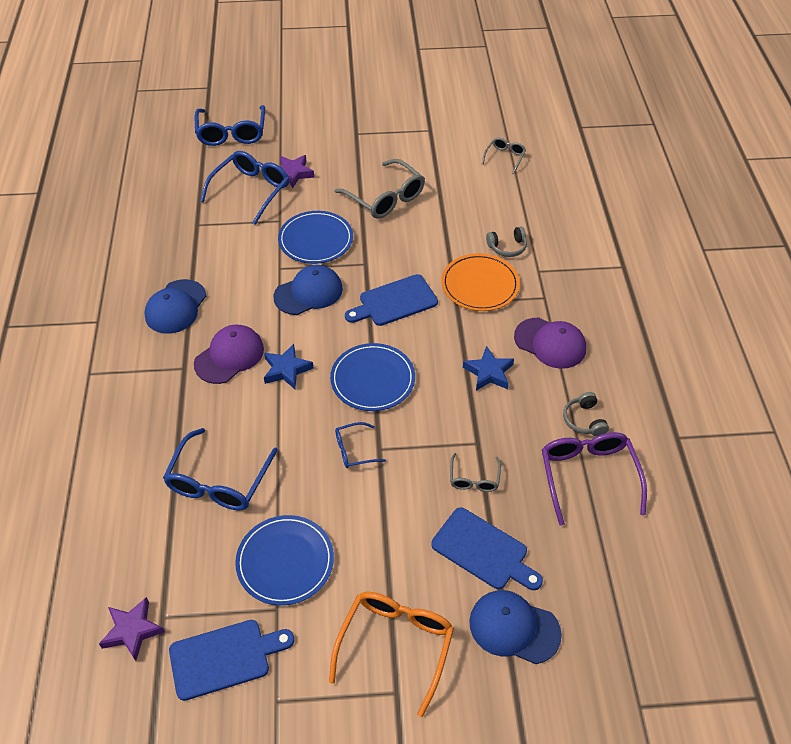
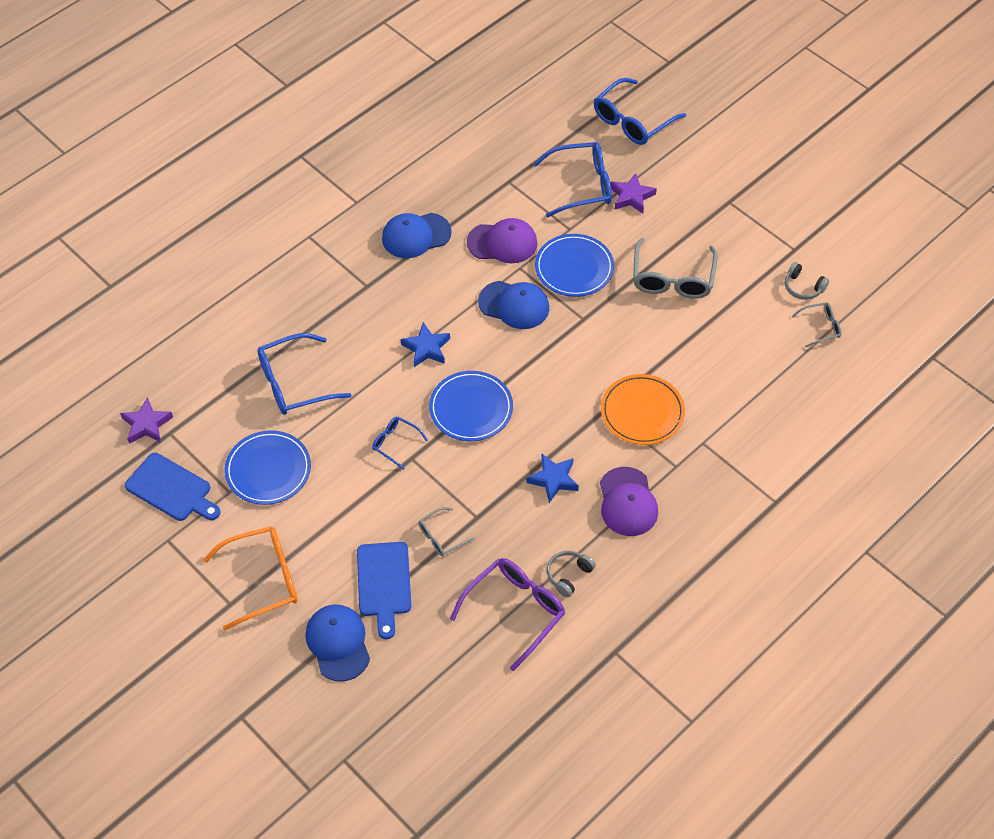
camera: 50 degrees right, 5 degrees up
(229, 356) = (404, 304): purple cap -> purple cap (502, 243)
(394, 302) = (563, 367): blue cutting board -> none
(507, 247) = (707, 402): grey headphones -> grey headphones (803, 287)

